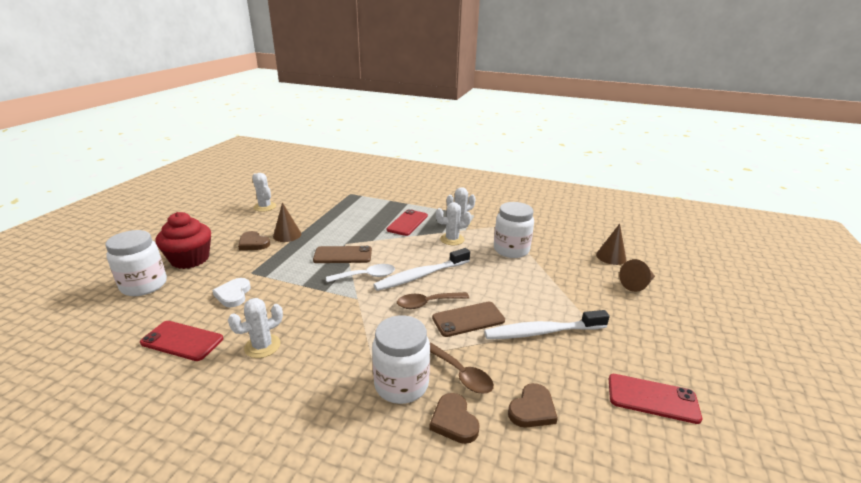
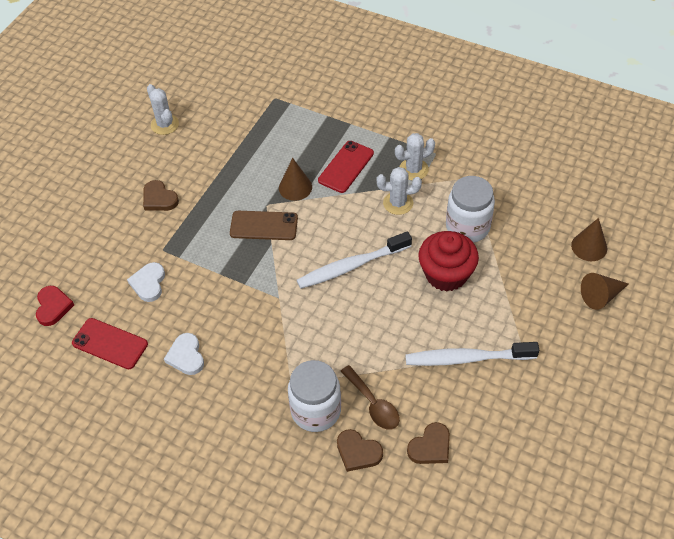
camera: 10 degrees right, 25 degrees up
(130, 315) = (53, 307): none -> red heart
(144, 285) = (54, 263): white jar -> none
(190, 259) = (92, 223): red cupcake -> red cupcake (446, 274)
(262, 346) = (186, 356): white cactus -> white heart
(287, 235) = (197, 184): brown cone -> brown cone (295, 187)
(366, 276) = (289, 263): white spoon -> none
(427, 303) = (353, 310): brown spoon -> none
(454, 421) = (358, 452): brown heart -> brown heart turned 45 degrees counterclockwise
(468, 319) = (393, 336): brown phone -> none
(652, 398) = (547, 445): red phone -> none

